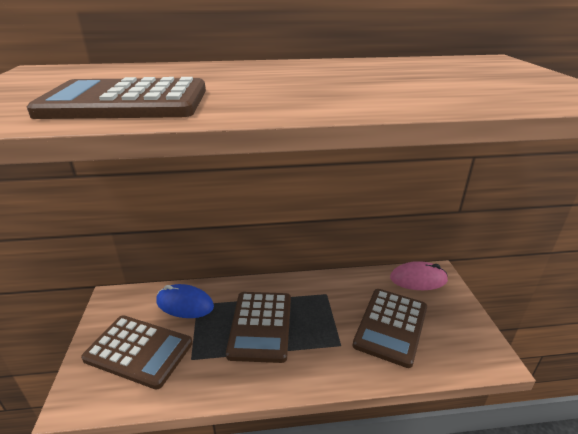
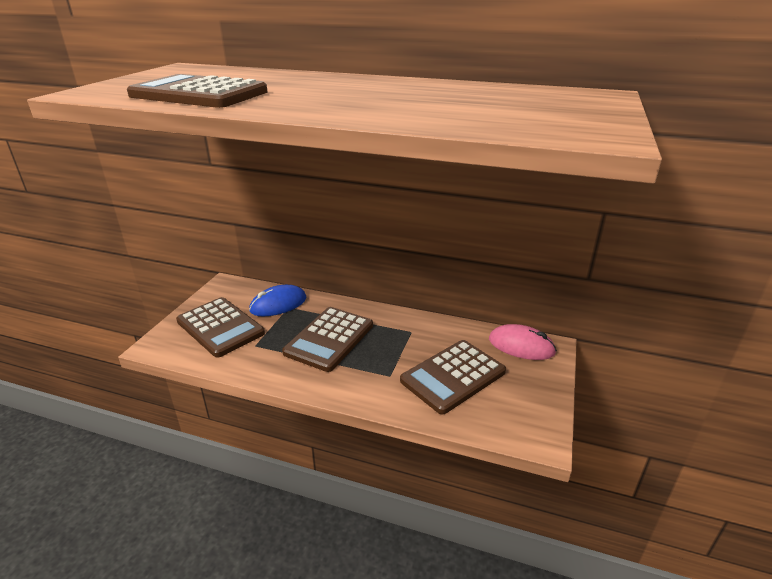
camera: 25 degrees right, 0 degrees up
(185, 304) = (278, 304): blue mouse -> blue mouse turned 75 degrees counterclockwise

